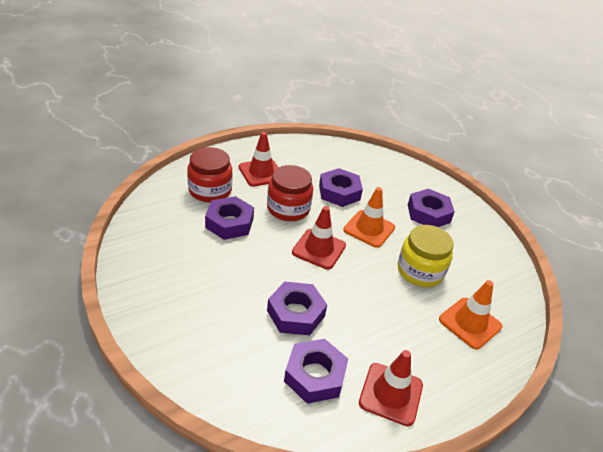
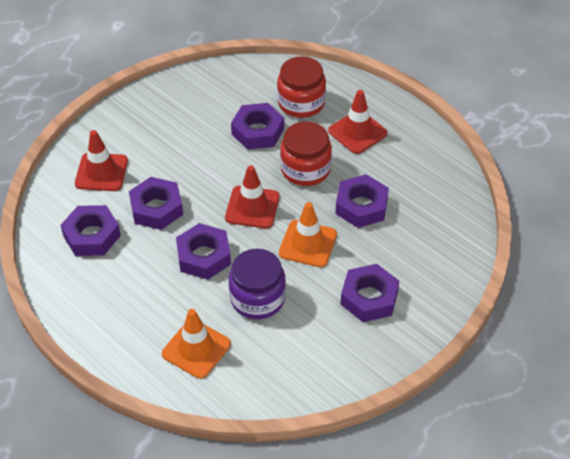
camera: 80 degrees right, 10 degrees up
(366, 293) = (204, 256): none -> purple nut
(391, 394) = (88, 291): red traffic cone -> red traffic cone (101, 172)
(420, 271) = (257, 298): yellow jar -> purple jar

